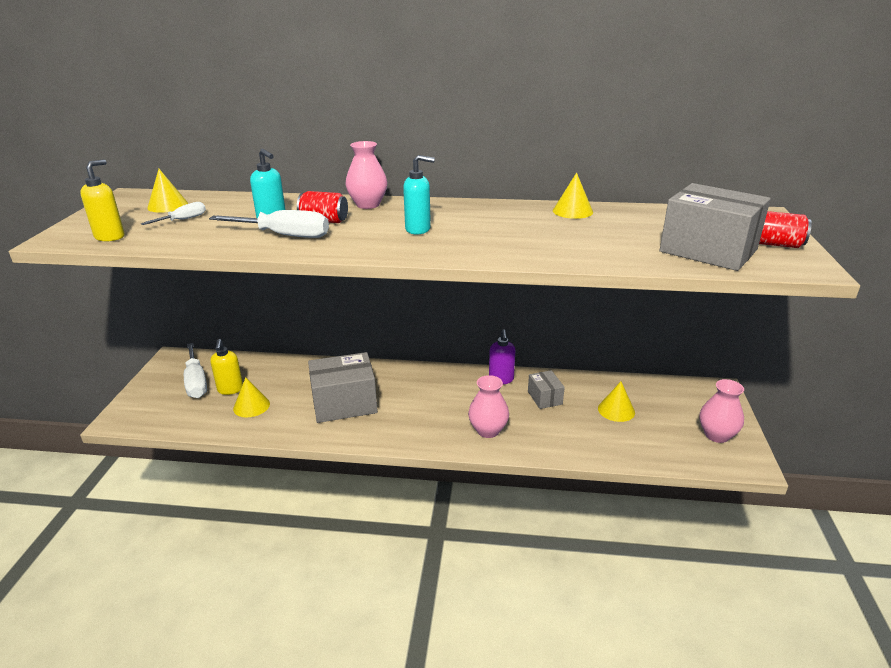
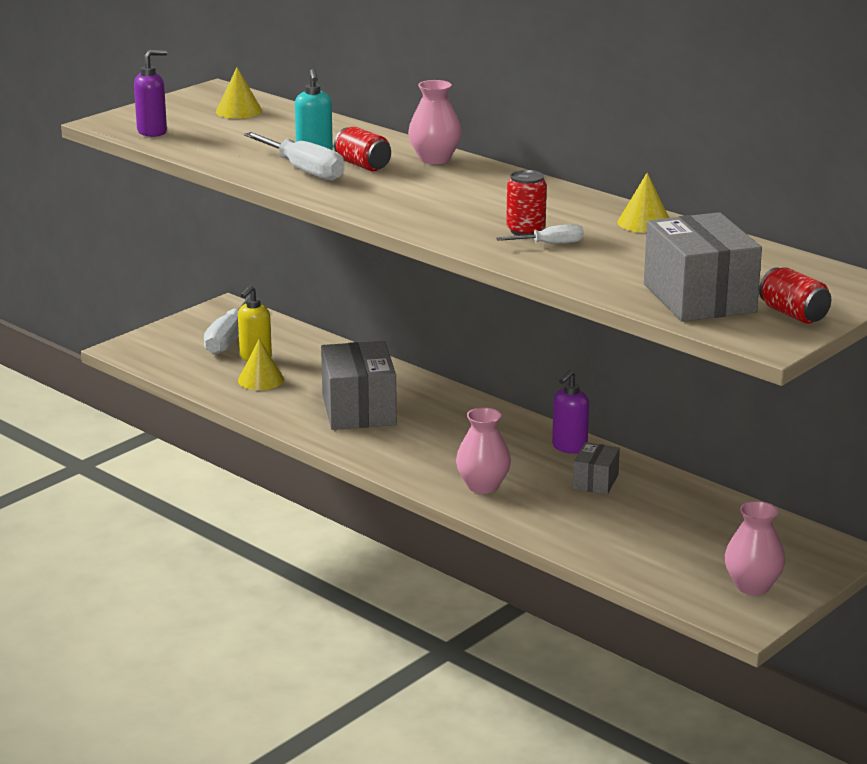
camera: 35 degrees right, 5 degrees down
(110, 237) = (152, 132): yellow soap dispenser -> purple soap dispenser
(183, 220) = (234, 130): white screwdriver -> white screwdriver (551, 244)
(344, 403) = (358, 410): grey box -> grey box turned 60 degrees clockwise
(418, 229) = (440, 198): turquoise soap dispenser -> none
(516, 236) = (525, 231): none -> red can
(616, 410) = (665, 522): yellow cone -> none

